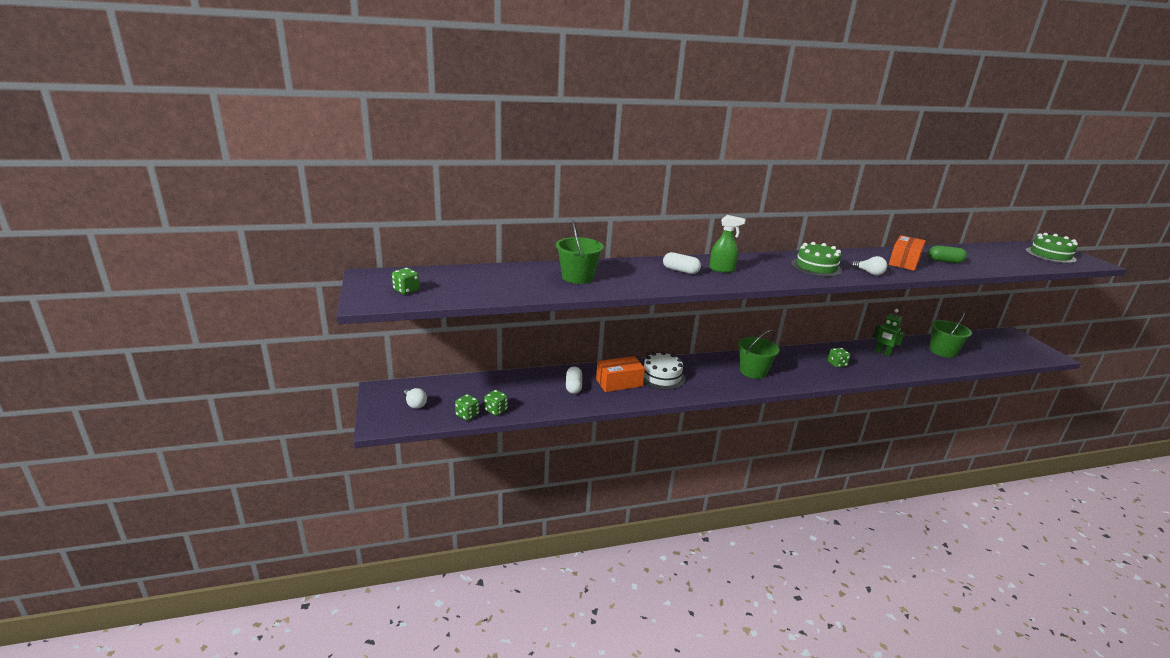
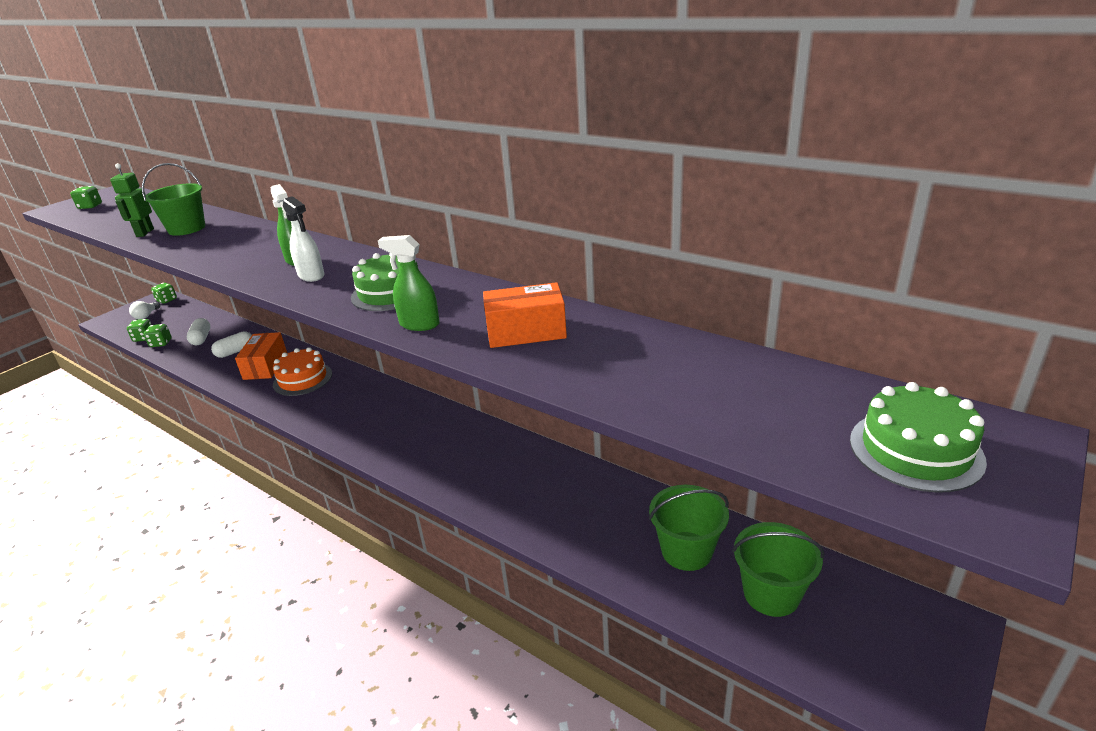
camera: 55 degrees right, 5 degrees up
(619, 382) = (265, 366): orange box -> orange box turned 60 degrees clockwise
(661, 377) = (302, 379): white cake -> orange cake
(680, 271) = (264, 249): white capsule -> white capsule (201, 338)
(753, 371) = (380, 420): green bucket -> green bucket (771, 594)
(758, 273) = (311, 276): none -> white spray bottle
(837, 364) = (482, 467): green dice -> green dice (167, 300)
(869, 273) = (419, 324): white light bulb -> green spray bottle
(882, 353) = (580, 493): green robot -> green robot (145, 233)
(944, 261) = (599, 357): green capsule -> none

